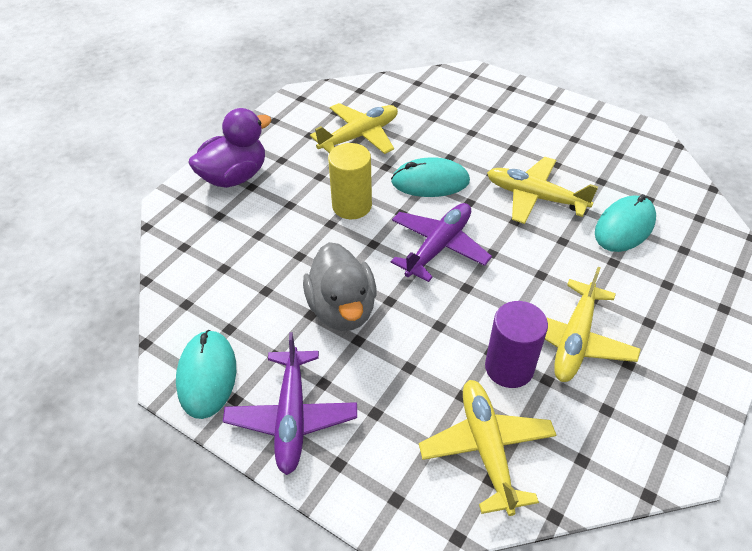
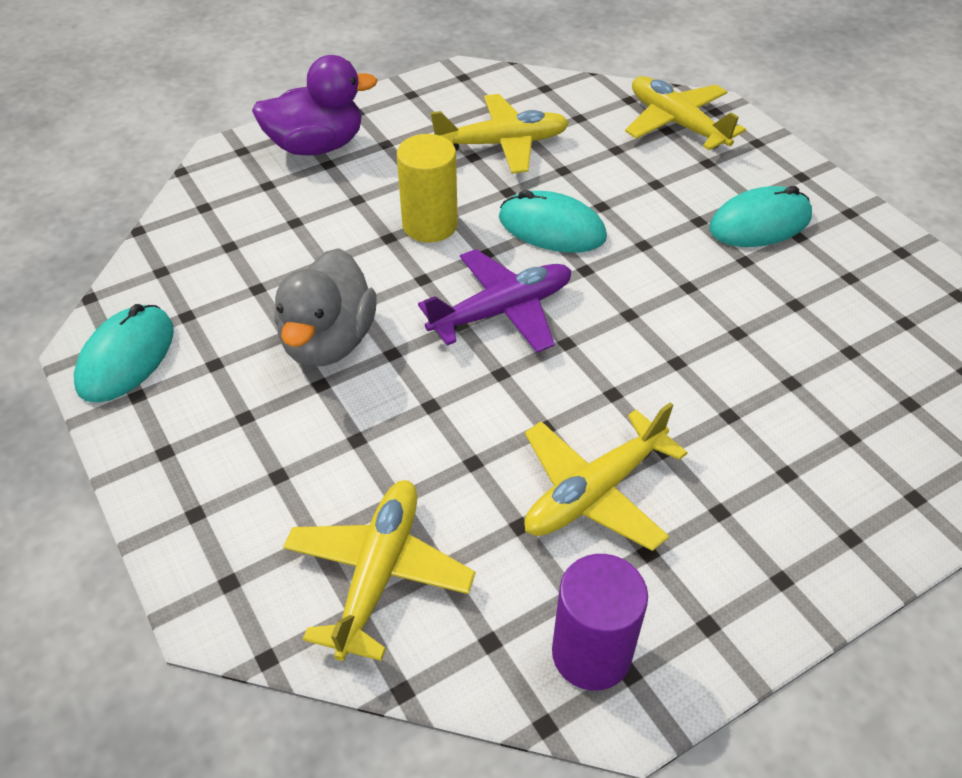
camera: 25 degrees right, 0 degrees up
(292, 417) = (182, 440): purple plane -> none
(509, 367) = (481, 490): purple cylinder -> purple cylinder (591, 653)
(534, 197) = (680, 293): yellow plane -> yellow plane (676, 123)
(624, 226) = (782, 375): turquoise mouse -> turquoise mouse (760, 223)

